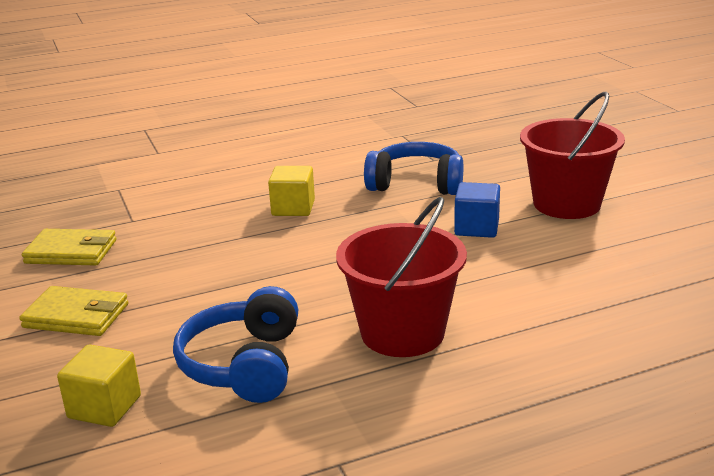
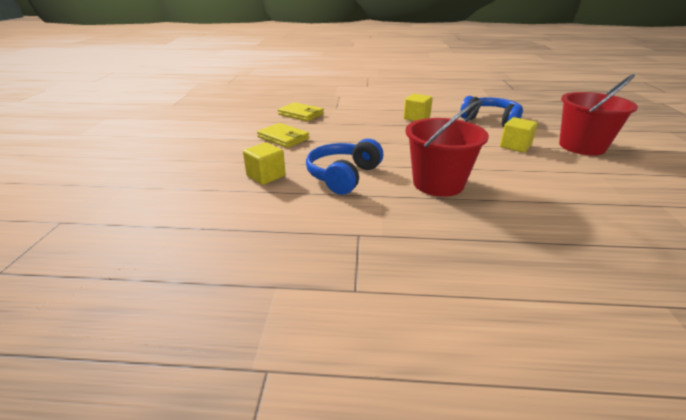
camera: 25 degrees right, 5 degrees up
(476, 228) = (515, 146): blue cube -> yellow cube

